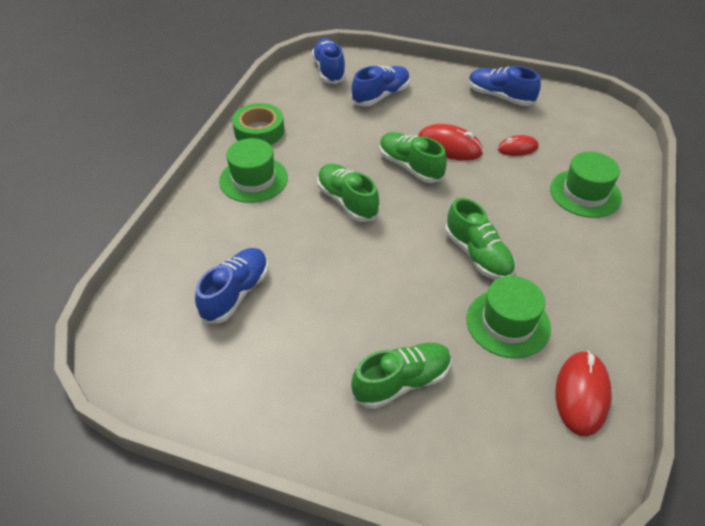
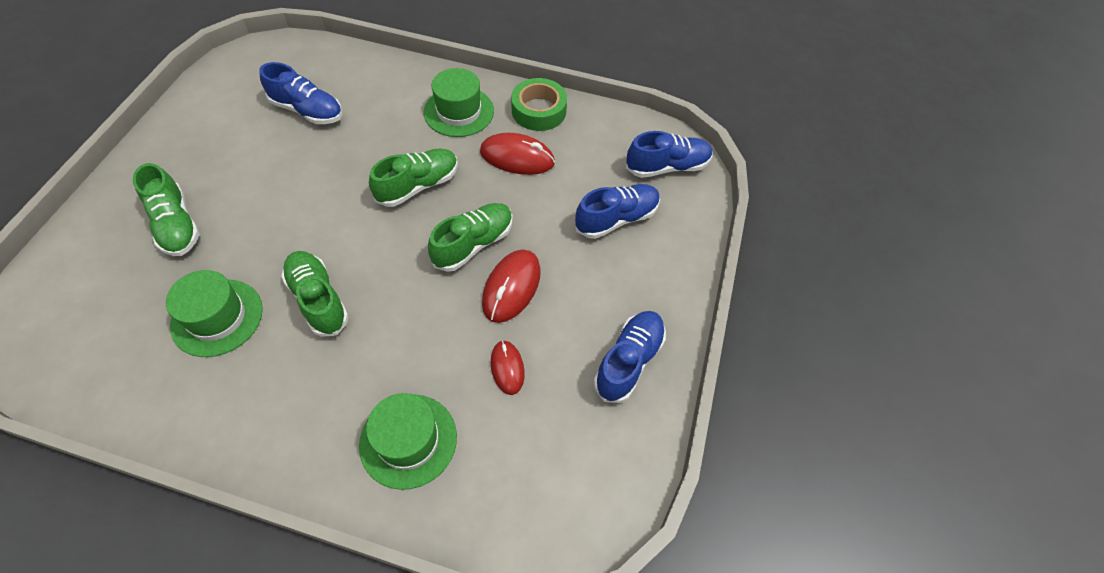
camera: 85 degrees right, 10 degrees up
(381, 96) = (616, 219): blue shoe -> blue shoe turned 75 degrees counterclockwise
(477, 255) = (318, 300): green shoe -> green shoe turned 90 degrees clockwise
(581, 394) = (111, 372): red mouse -> red mouse (517, 157)

